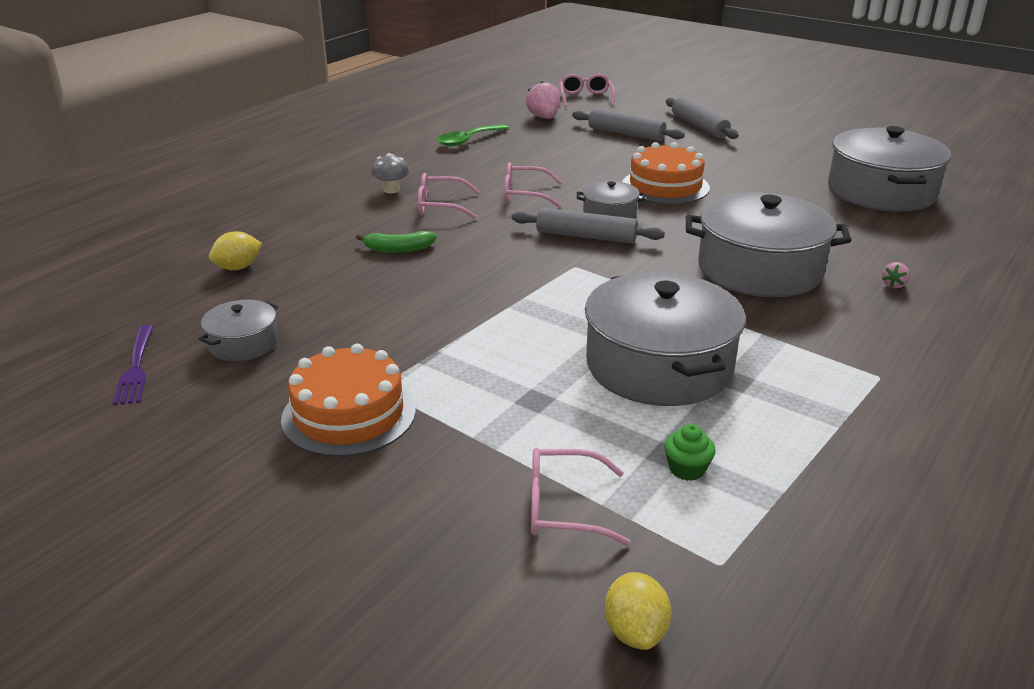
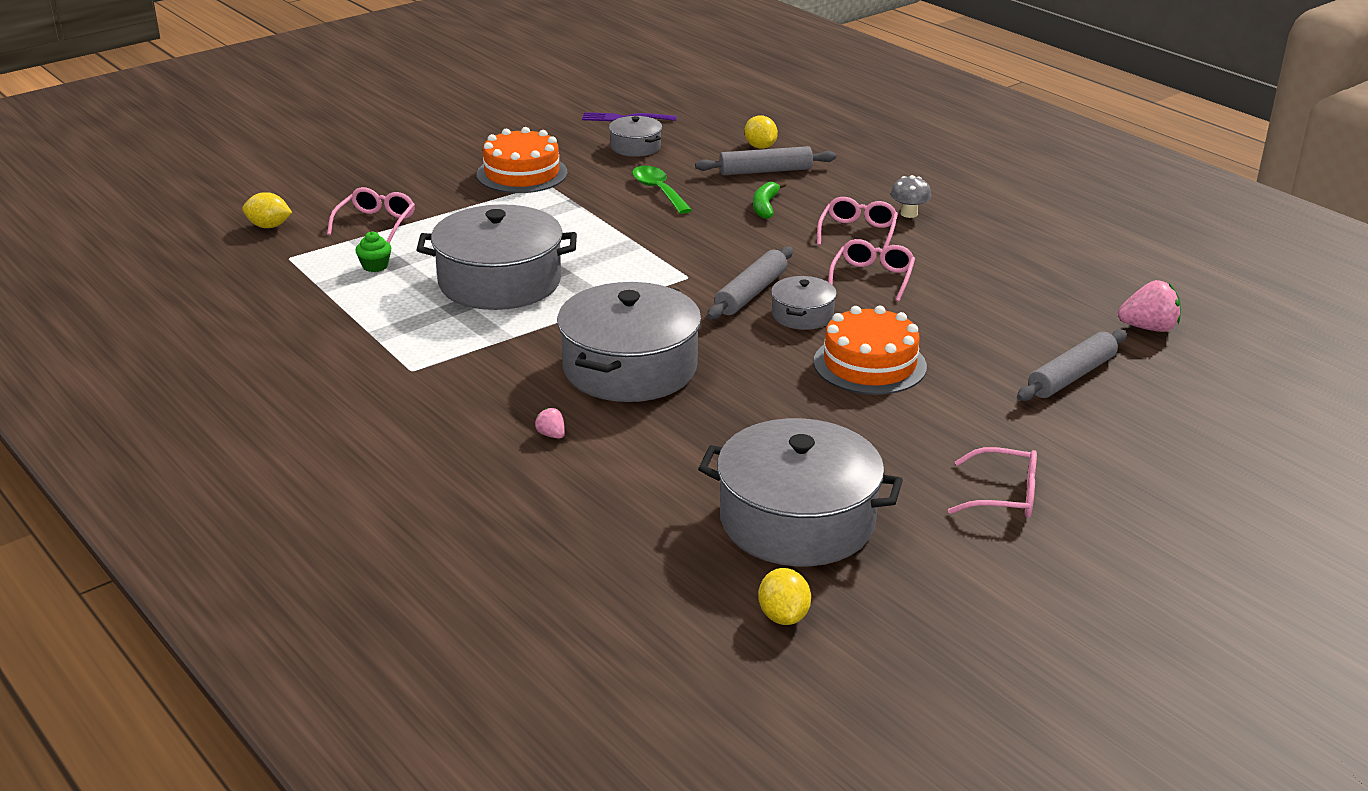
camera: 105 degrees right, 0 degrees up
(468, 140) = (1059, 267): green spoon -> green spoon (658, 191)
(586, 98) = (1249, 376): pink glasses -> pink glasses (1004, 496)
(699, 126) = (1099, 443): grey rolling pin -> grey rolling pin (765, 171)
(975, 187) = (783, 616): none -> yellow lemon

